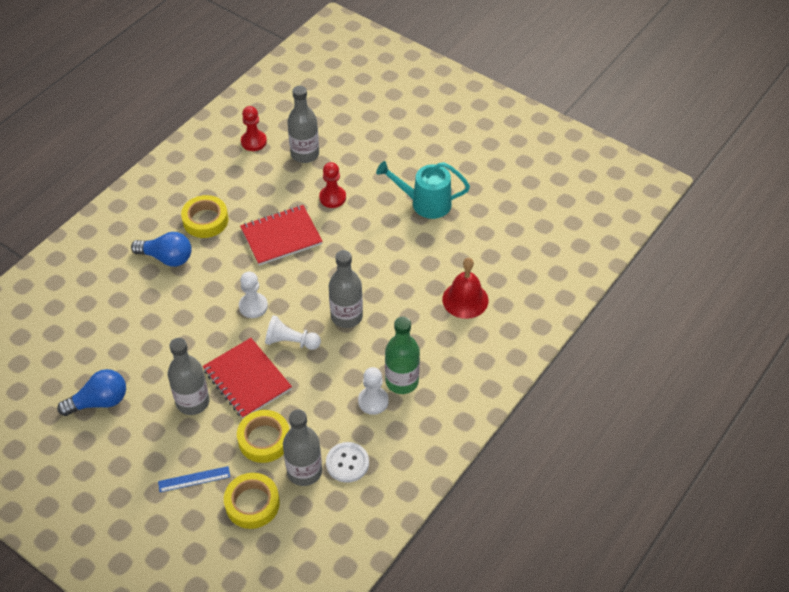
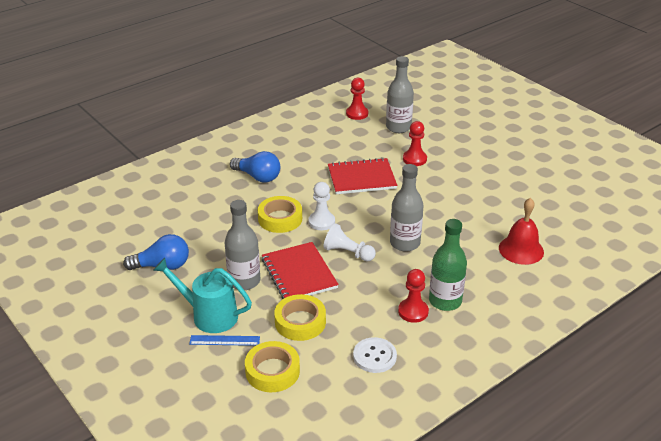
camera: 15 degrees right, 15 degrees down
(205, 220) = (299, 157): yellow tape -> yellow tape (280, 219)
(304, 471) = (331, 355): grey bottle -> none
(373, 401) = (413, 311): white pawn -> red pawn
(425, 203) = (497, 175): turquoise watering can -> turquoise watering can (208, 315)

